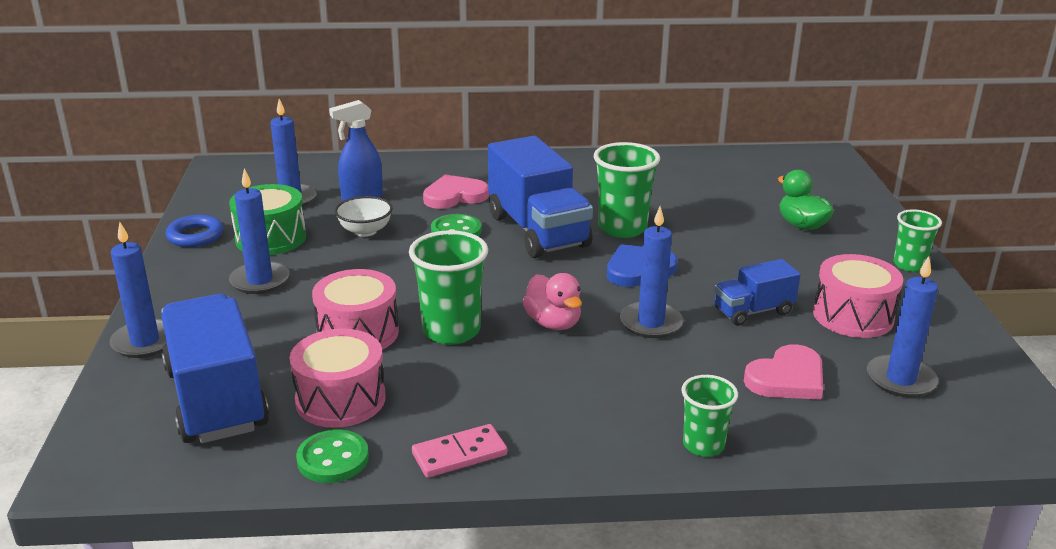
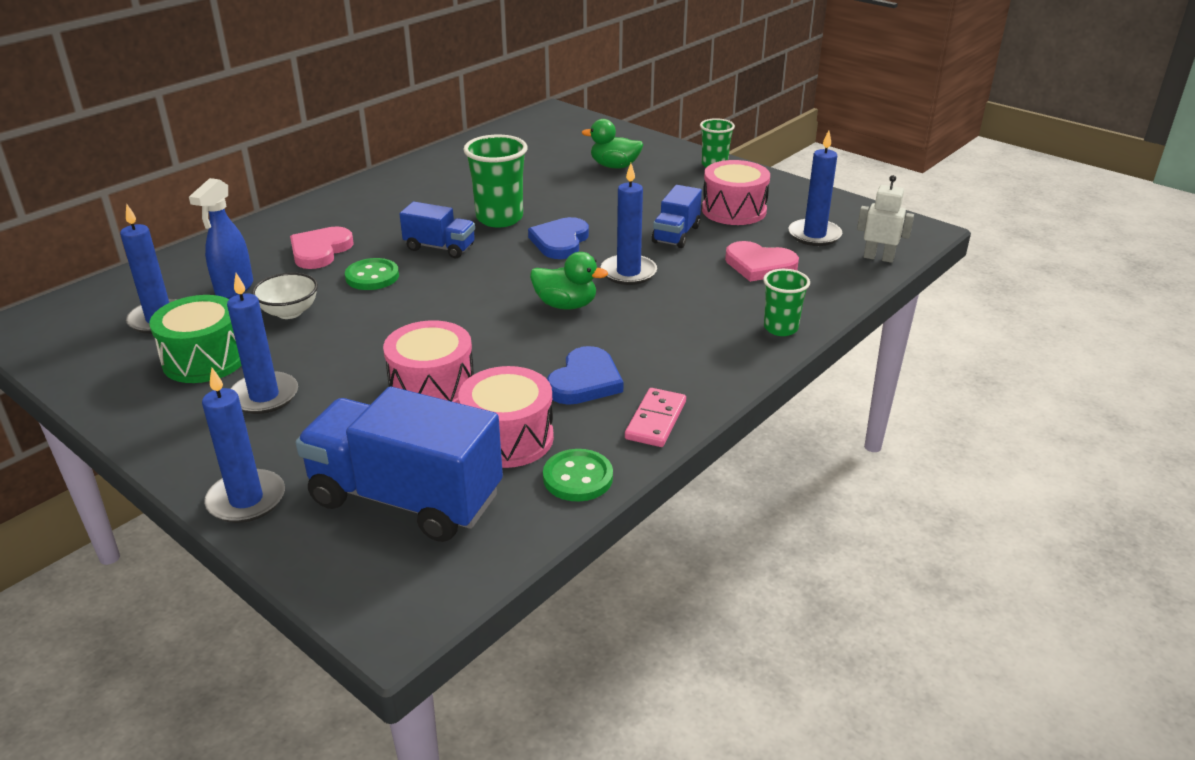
camera: 45 degrees left, 5 degrees up
(195, 236) = (115, 395): blue ring -> none
(451, 331) = (503, 348): green cup -> none
(463, 390) = (585, 381): none -> blue heart
(538, 231) = (440, 247): blue truck -> blue truck, size x0.53
(553, 323) = (566, 305): pink duck -> green duck
(787, 378) = (759, 265): pink heart -> pink heart turned 105 degrees clockwise
(937, 438) = (878, 258): none -> white robot

